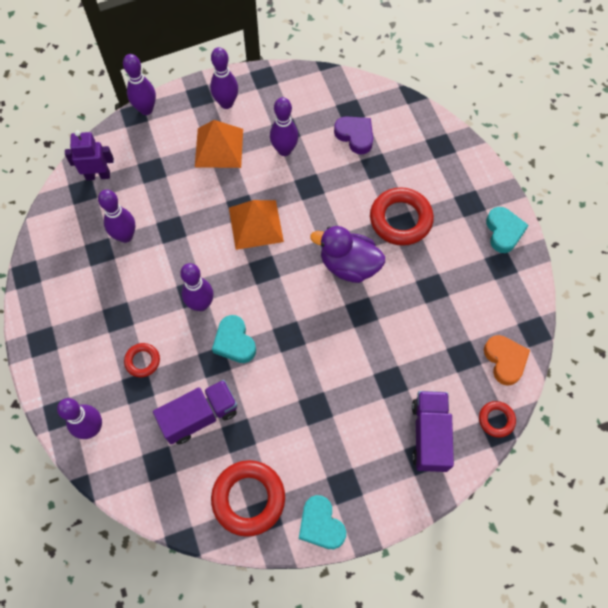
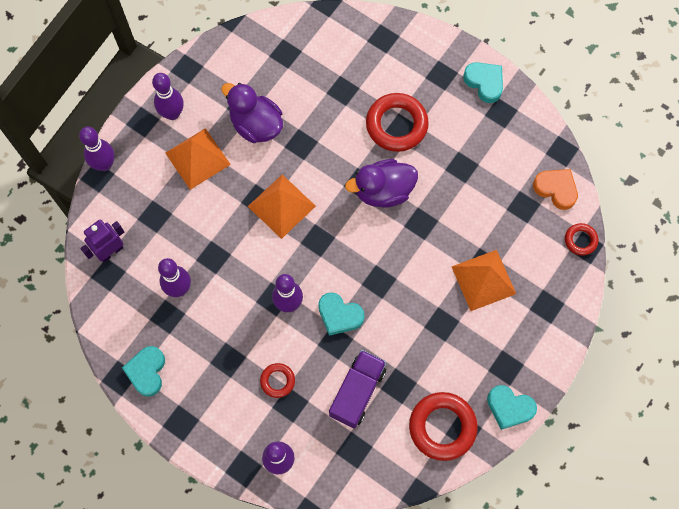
camera: 35 degrees left, 5 degrees up
(49, 283) = (147, 371): none -> turquoise heart
(284, 150) = (256, 125): purple bowling pin -> purple duck
(355, 136) = (306, 74): purple heart -> none
(381, 395) = (483, 280): none -> orange pyramid
(429, 435) = (540, 285): purple truck -> none

